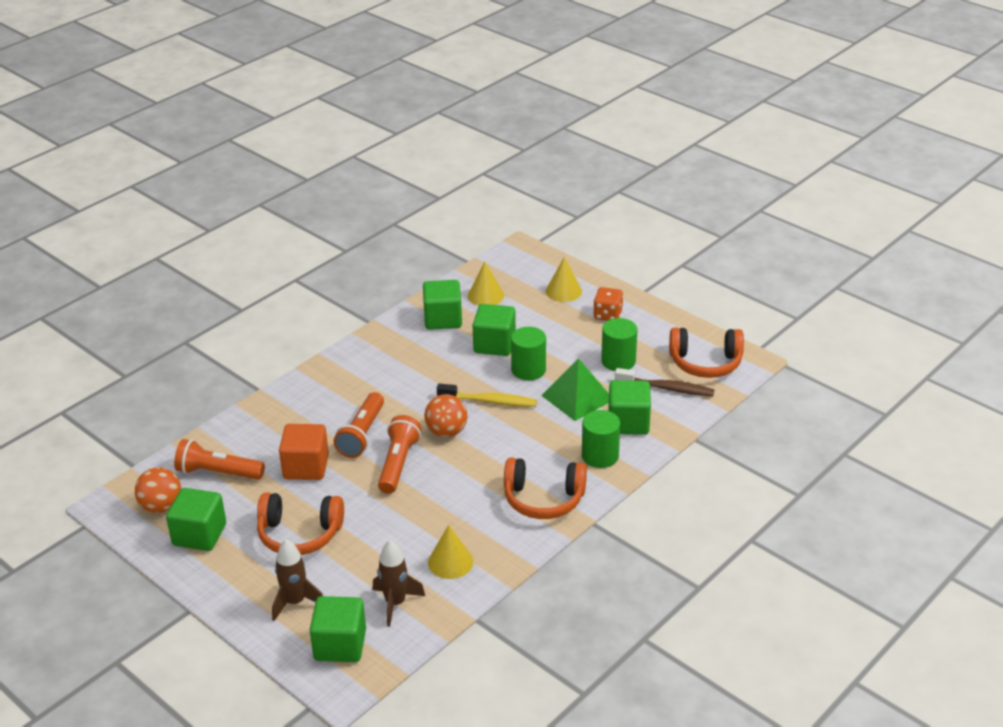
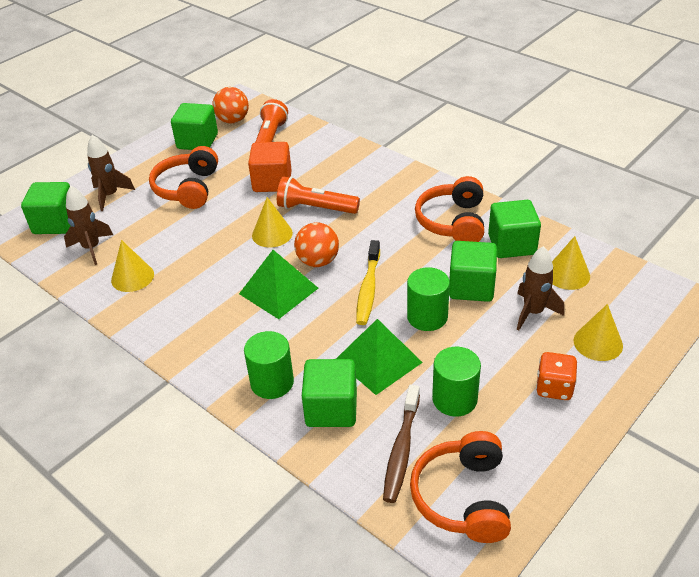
camera: 90 degrees right, 5 degrees up
(398, 463) = (272, 234): orange flashlight -> yellow cone
(485, 456) = (278, 291): none -> green pyramid
(528, 316) = (533, 312): none -> brown rocket
(543, 499) = (207, 337): orange headphones -> orange headphones (453, 222)

